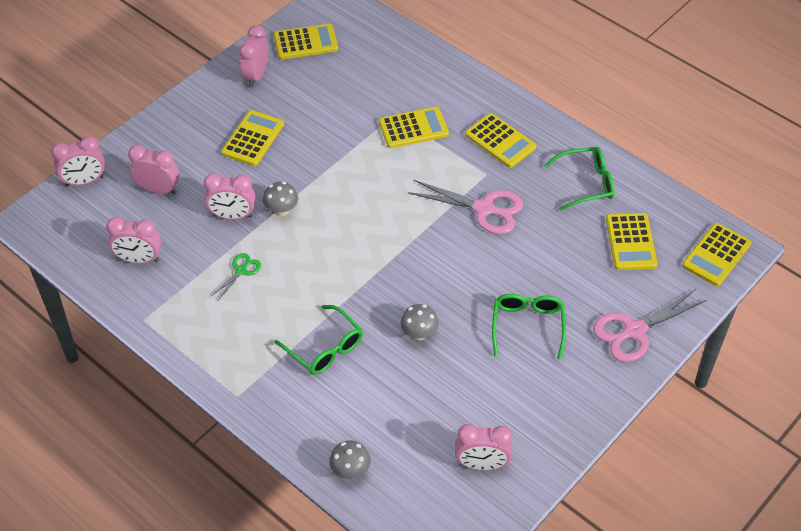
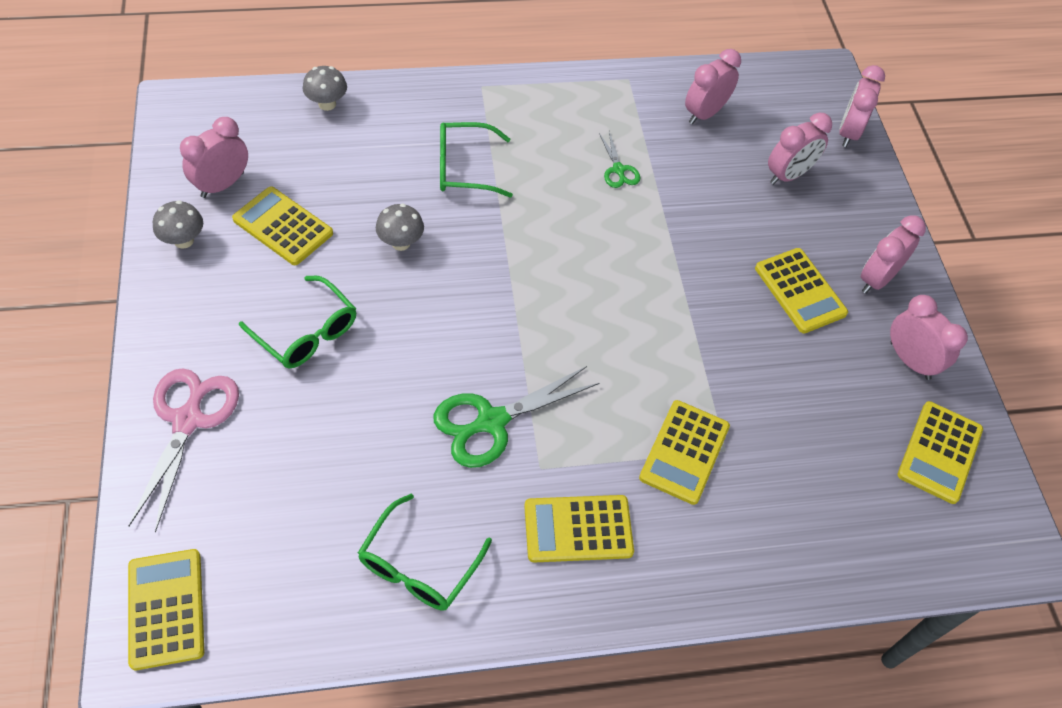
camera: 125 degrees right, 5 degrees up
(232, 216) = (697, 206): pink clock -> pink clock (876, 279)
(281, 210) = (668, 247): grey mushroom -> grey mushroom (183, 240)
(484, 209) = (491, 422): pink scissors -> green scissors
(631, 242) = (288, 529): yellow calculator -> yellow calculator (283, 226)

